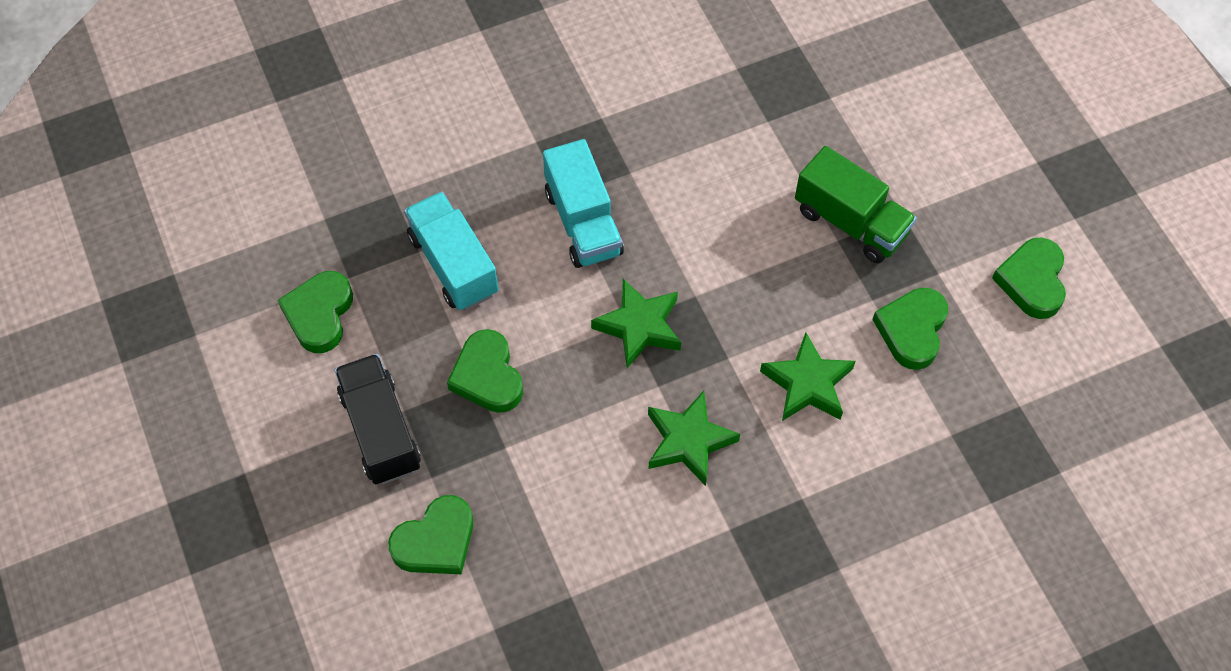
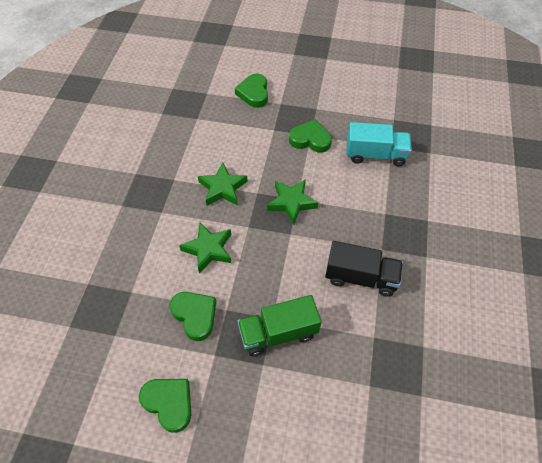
camera: 125 degrees right, 5 degrees down
(319, 314) = (381, 103): green heart -> none
(381, 430) = (313, 98): black truck -> black truck (360, 277)
(583, 222) = (365, 213): turquoise truck -> none

